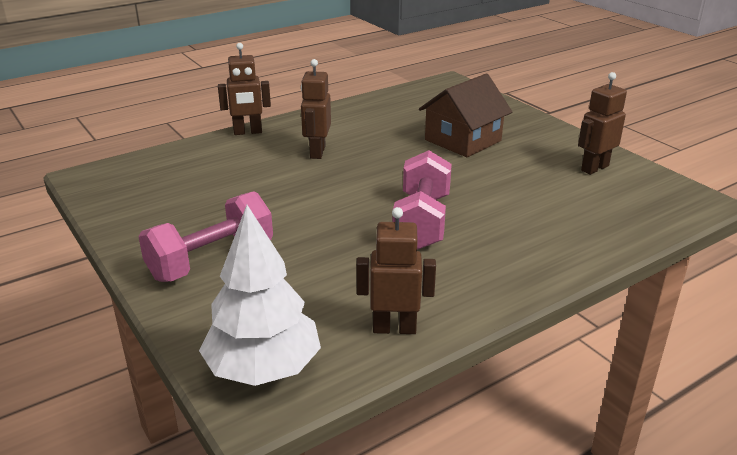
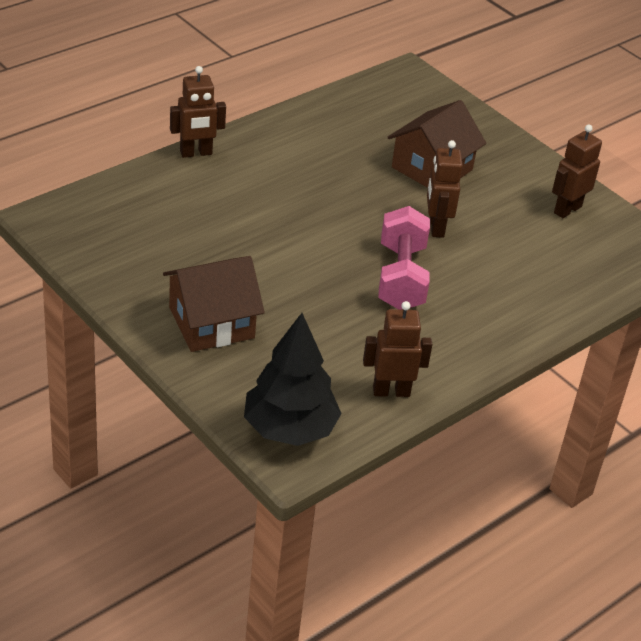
camera: 10 degrees left, 10 degrees up
(211, 260) = (211, 323): pink dumbbell -> brown house
(263, 368) = (289, 429): white tree -> black tree
(317, 152) = (279, 184): brown robot -> brown robot (436, 227)

